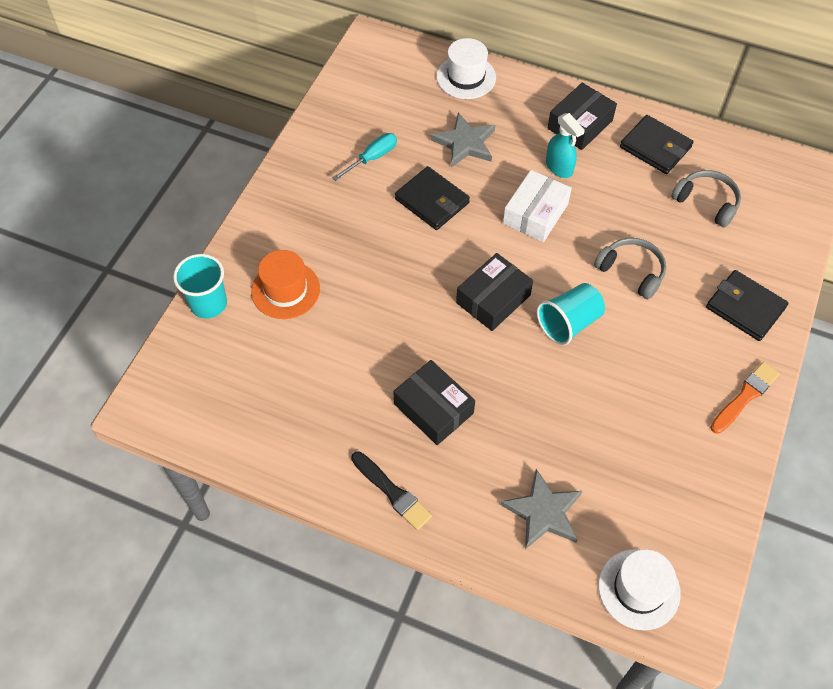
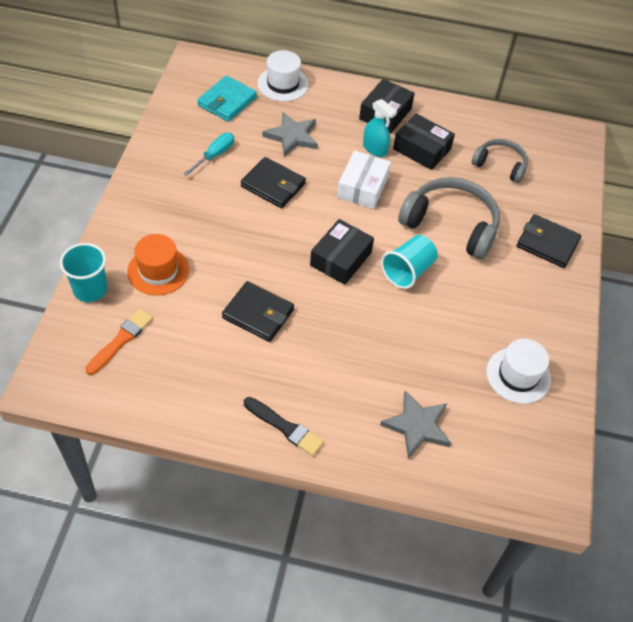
camera: 15 degrees left, 5 degrees down
(398, 93) = (227, 101): none -> turquoise wallet
(433, 409) = (307, 354): black box -> black box (422, 149)
(631, 271) = (451, 225): grey headphones -> grey headphones, size x1.69
(639, 589) = (508, 477): white hat -> white hat (518, 375)
(655, 147) = (450, 126): black wallet -> black wallet (258, 314)
(745, 397) = (561, 313): orange brush -> orange brush (121, 340)

